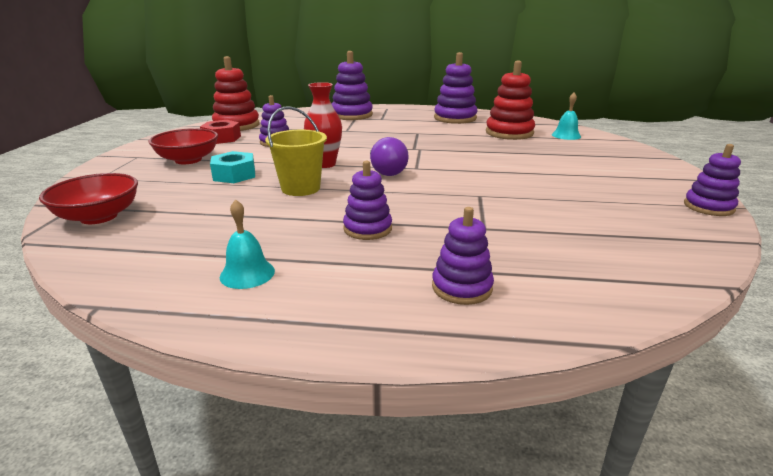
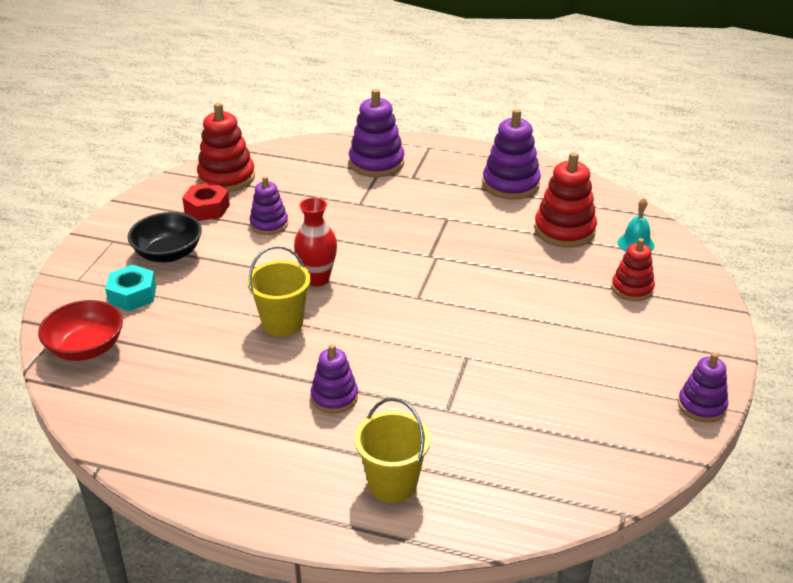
camera: 10 degrees right, 10 degrees up
(188, 160) = (168, 253): red bowl -> black bowl
(234, 175) = (216, 289): turquoise nut -> turquoise nut (132, 295)
(247, 273) = (217, 443): turquoise bell -> none
(386, 171) = (382, 300): purple light bulb -> none
(462, 287) = (392, 484): purple stacking toy -> yellow bucket
(584, 153) = (632, 288): none -> red stacking toy

